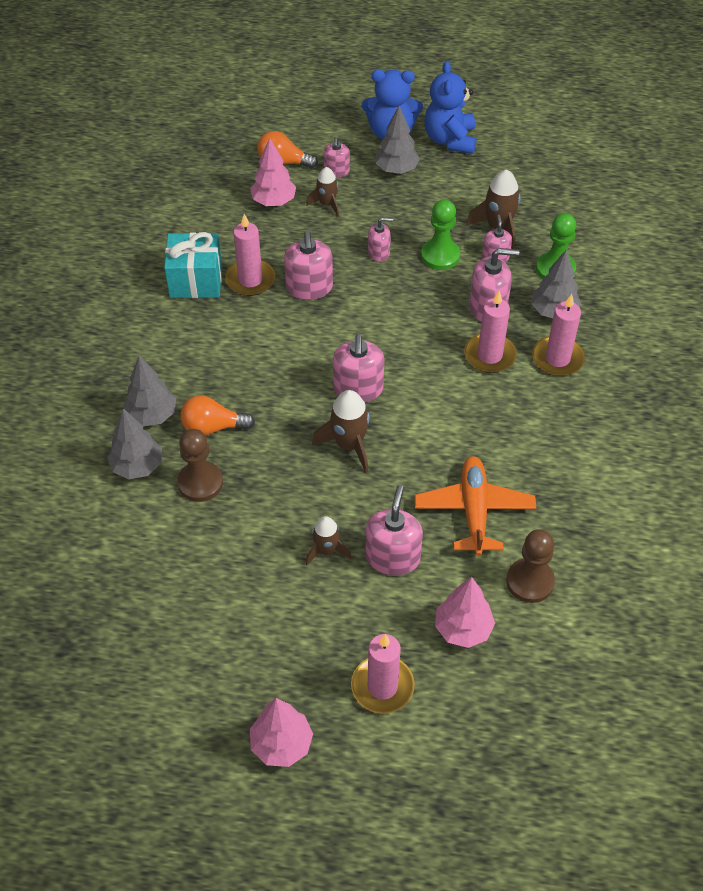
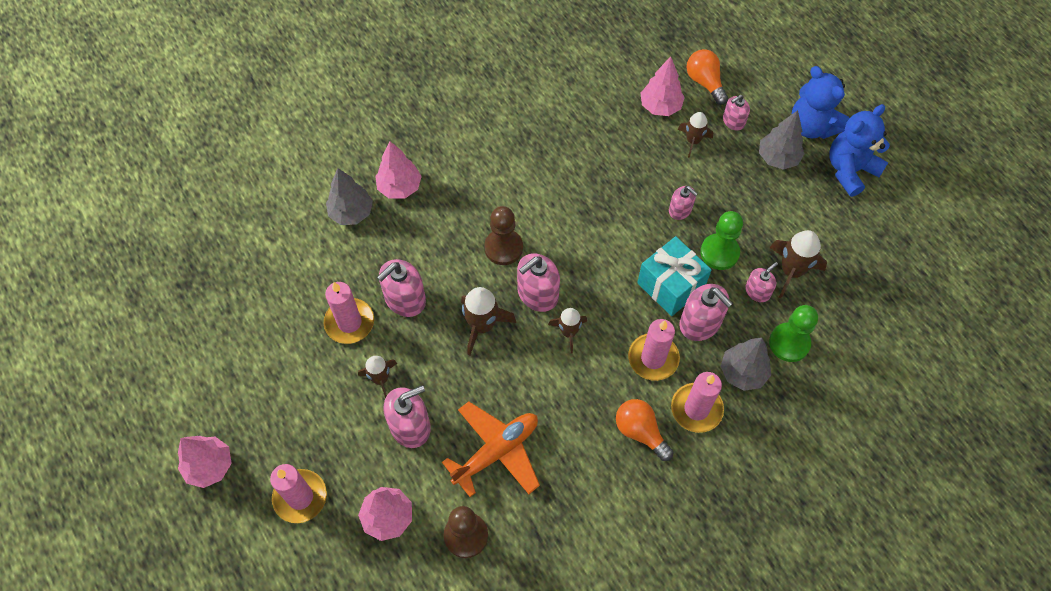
camera: 50 degrees right, 10 degrees up
(152, 415) = (399, 187): grey tree -> pink tree
(196, 280) = (538, 119): turquoise gift -> turquoise gift (670, 286)
(200, 483) = (370, 259): brown pawn -> brown pawn (503, 248)
(213, 427) = (422, 230): orange light bulb -> orange light bulb (640, 432)
(250, 280) = (571, 150): pink candle -> pink candle (349, 322)
(309, 287) = (601, 192): pink soap dispenser -> pink soap dispenser (405, 299)
(414, 392) = (569, 332): none -> brown rocket

